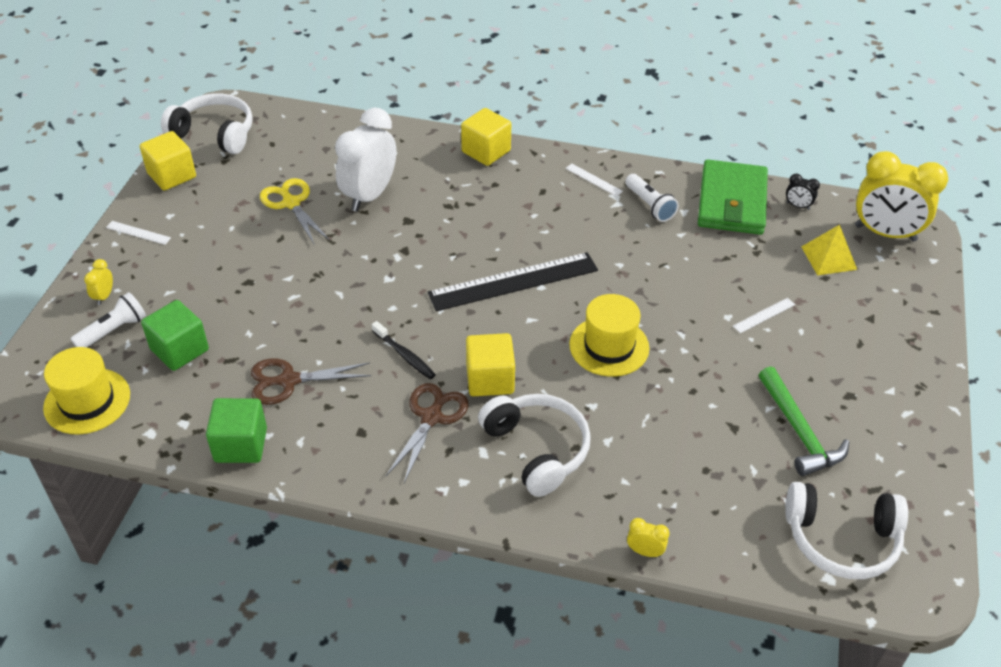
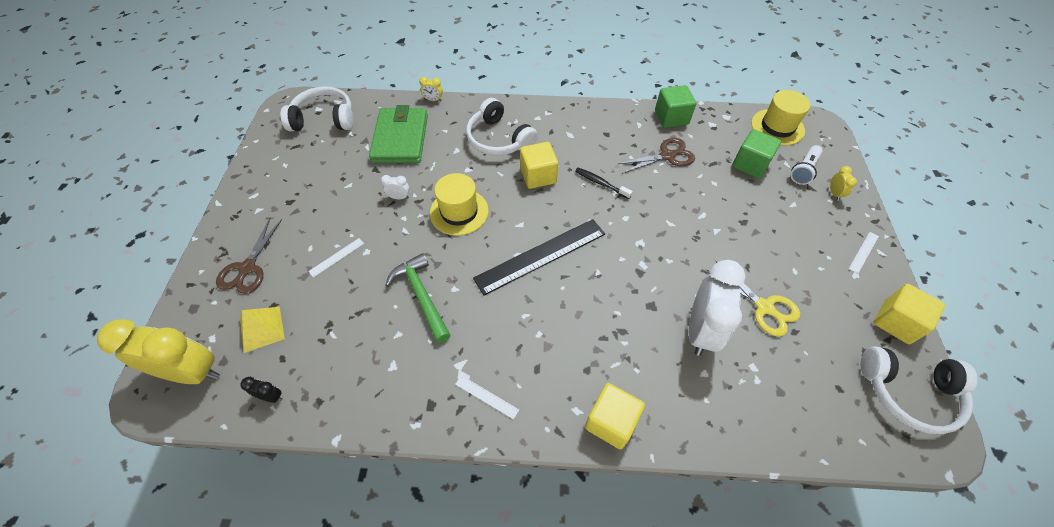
camera: 170 degrees right, 10 degrees up
(138, 232) = (863, 252): white ruler -> white ruler turned 60 degrees counterclockwise
(431, 417) = (568, 147): brown scissors -> brown scissors (247, 268)
(650, 205) = (427, 368): white flashlight -> none
(692, 378) = (399, 197): none -> white clock
(732, 202) = (341, 389): green wallet -> green wallet (400, 138)
(799, 431) = (332, 173): green hammer -> green hammer (421, 296)

